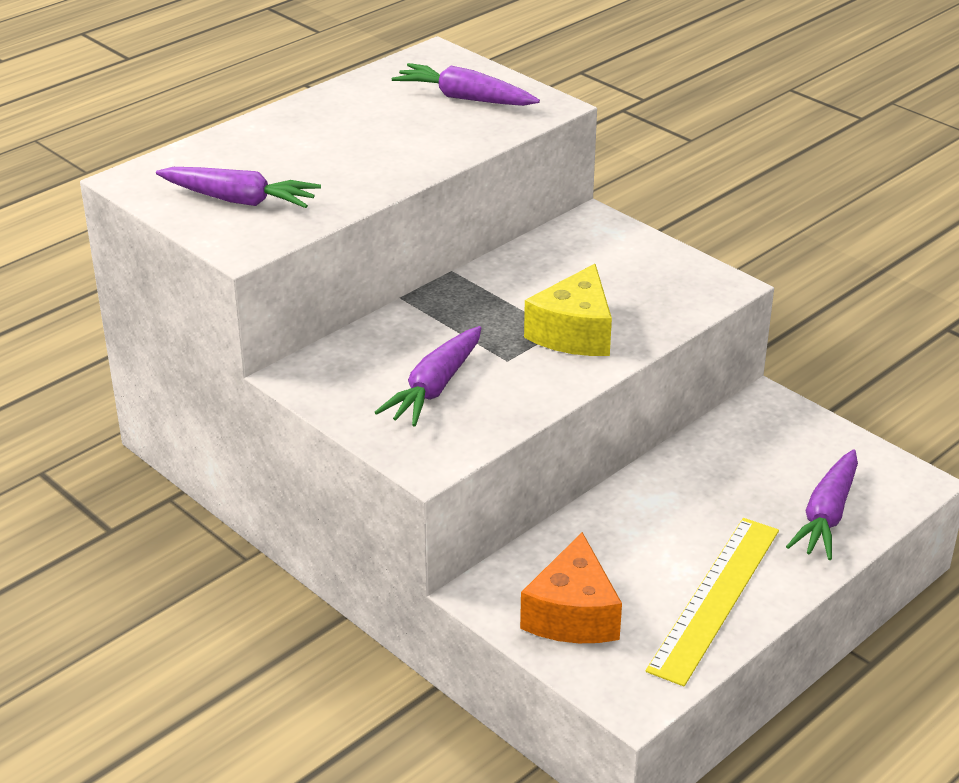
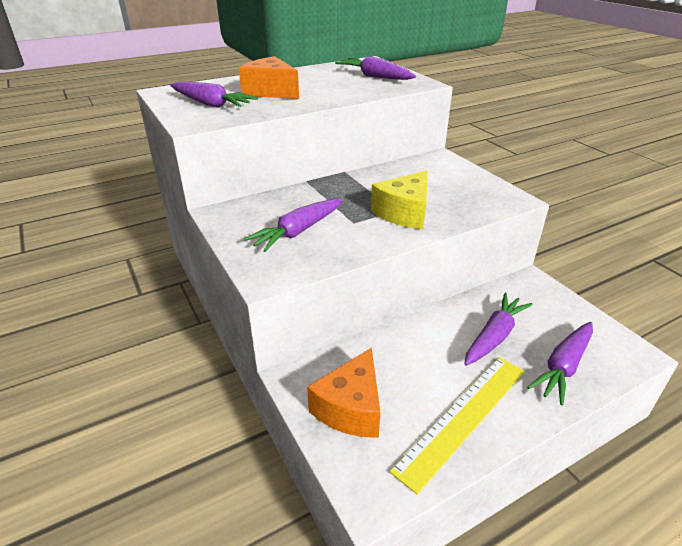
camera: 15 degrees right, 0 degrees up
(315, 158) = (270, 92): none -> orange cheese
(730, 492) = (494, 336): none -> purple carrot

